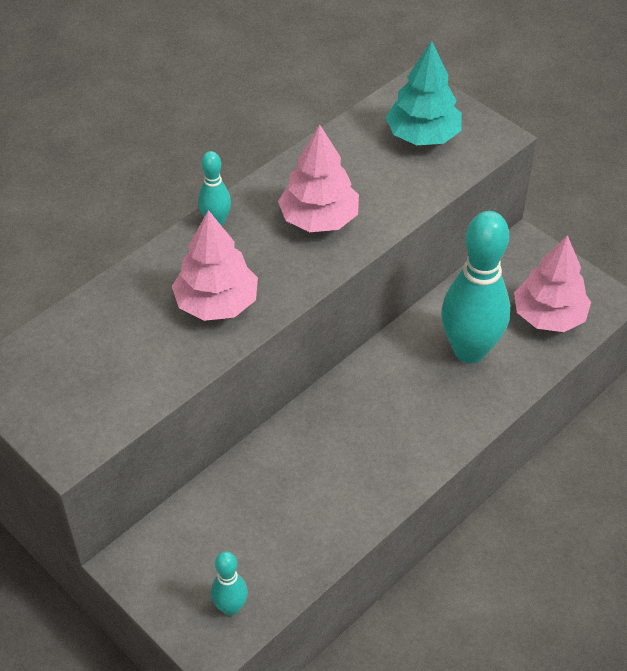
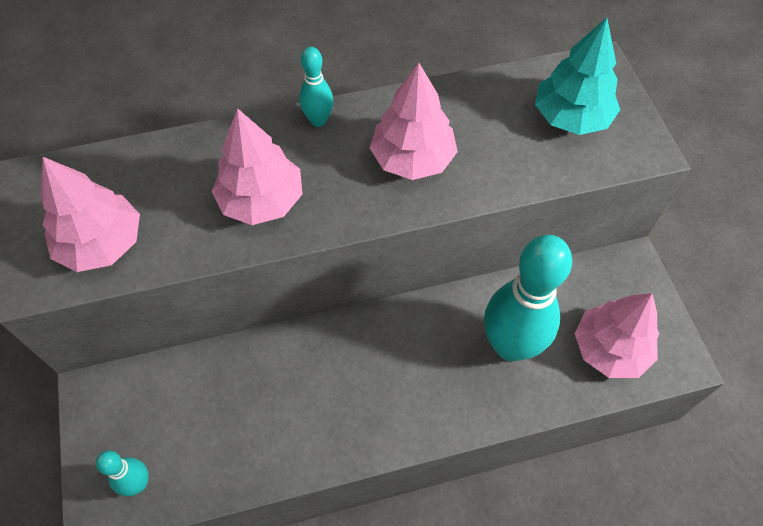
camera: 30 degrees right, 10 degrees up
(103, 396) = (102, 243): none -> pink tree

